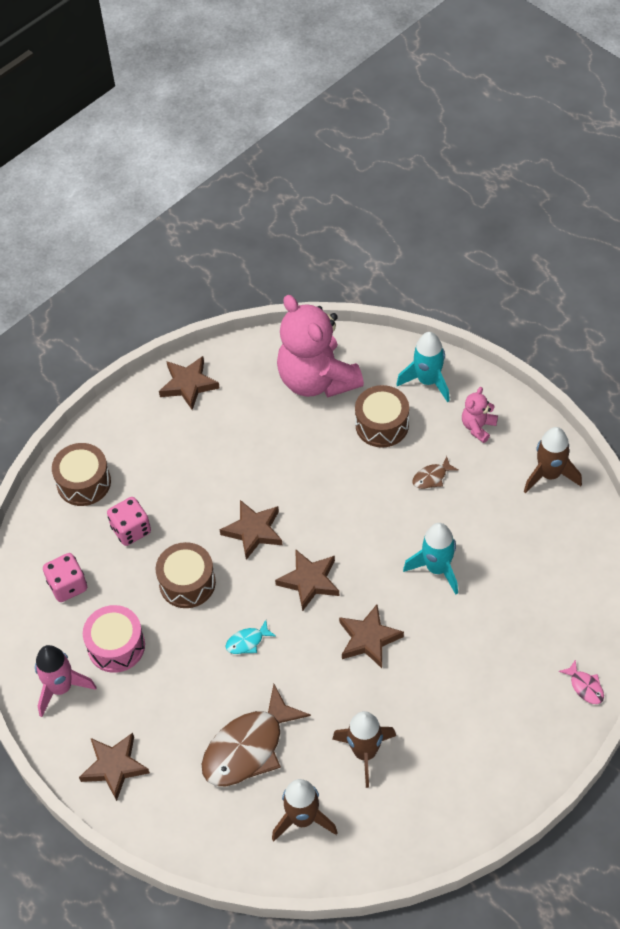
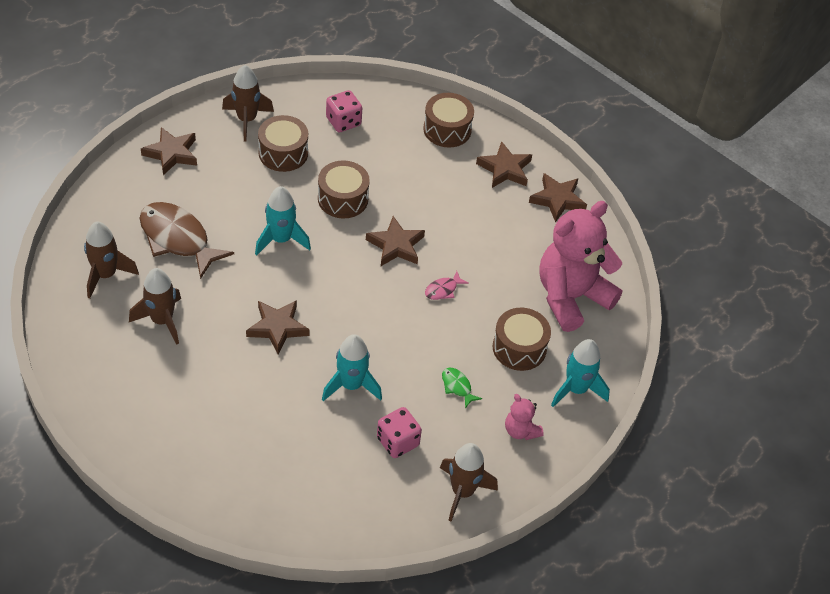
camera: 80 degrees right, 5 degrees down
(61, 688) = (247, 120): pink rocket -> brown rocket
(116, 646) = (283, 153): pink drum -> brown drum
(131, 530) = (398, 161): pink dice -> pink dice (397, 442)
(247, 641) = (281, 240): turquoise fish -> turquoise rocket
(309, 581) = (341, 285): brown star -> brown star (505, 169)
(432, 477) = (457, 387): brown fish -> green fish
(478, 427) = (520, 430): pink teddy bear -> pink teddy bear turned 150 degrees counterclockwise
(585, 686) = (211, 502): pink fish -> pink fish (443, 290)

